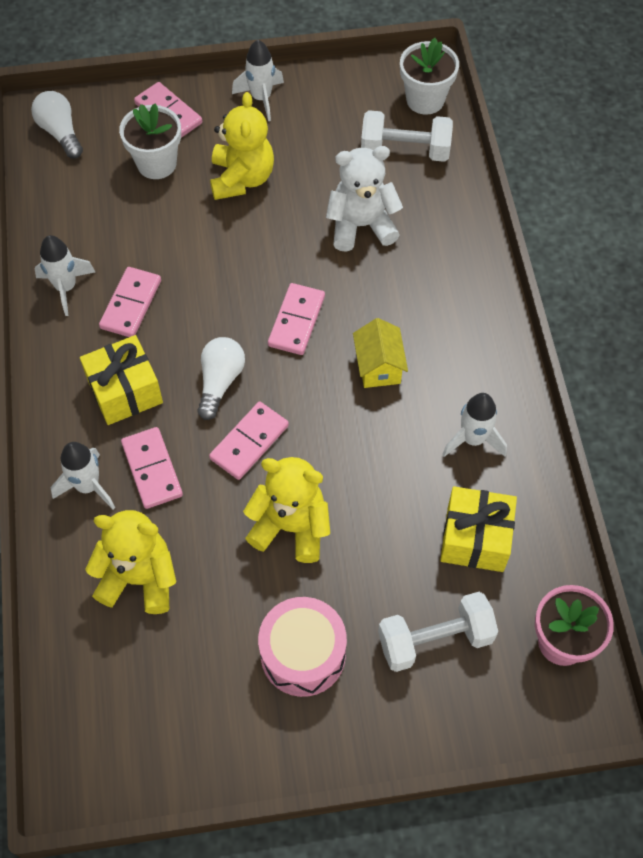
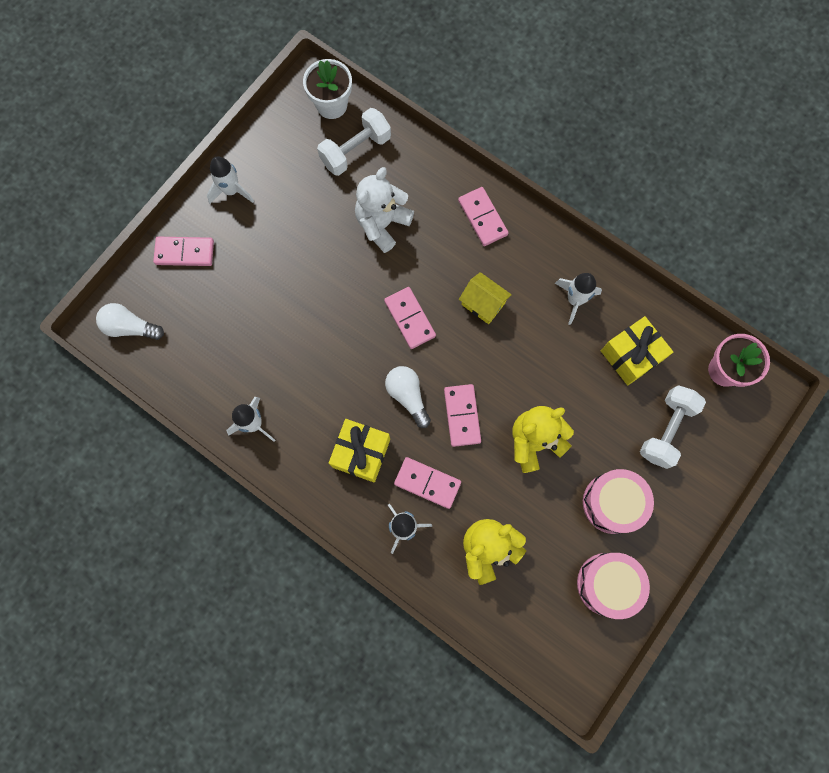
camera: 45 degrees left, 15 degrees up
(131, 304) = (304, 398): pink domino -> pink domino (482, 217)
(156, 163) = (216, 293): white flower pot -> none
(212, 723) = (607, 584): none -> pink drum
(242, 178) = (279, 256): yellow teddy bear -> none

